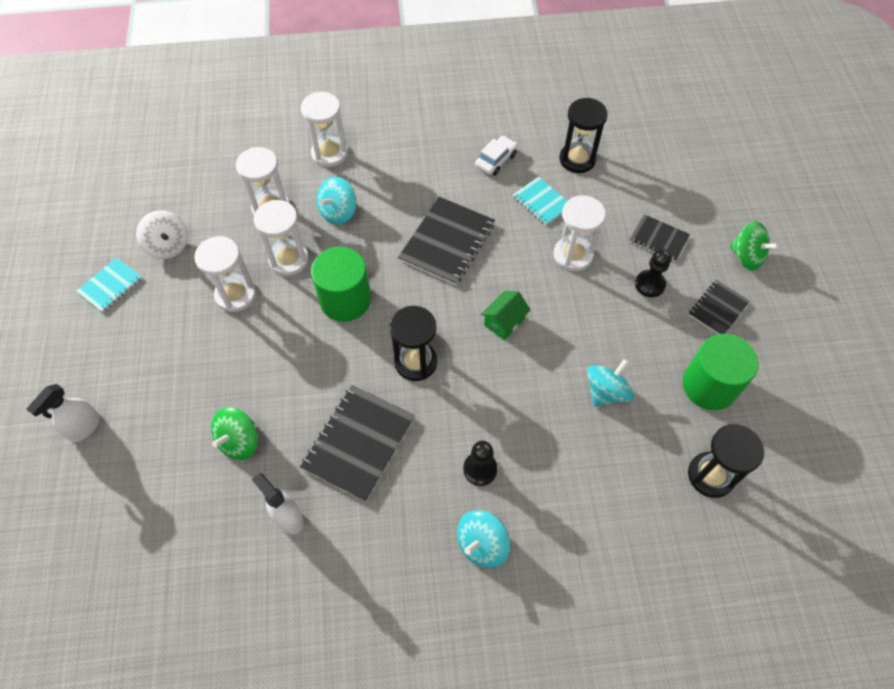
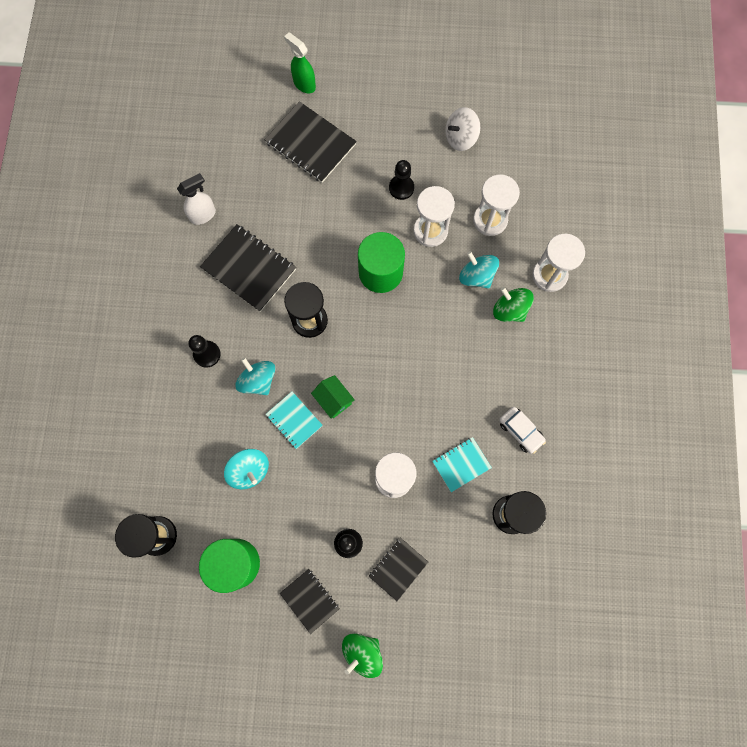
camera: 100 degrees right, 15 degrees up
(84, 427) = (304, 84): white spray bottle -> green spray bottle
(110, 286) = (427, 96): turquoise notebook -> turquoise notebook (294, 420)
(235, 295) = (401, 188): white hourglass -> black pawn
(239, 441) = (269, 186): green spinning top -> green spinning top (509, 310)
(447, 242) = (427, 366): black notebook -> black notebook (311, 143)
(482, 544) = (150, 344): turquoise spinning top -> turquoise spinning top (258, 380)

